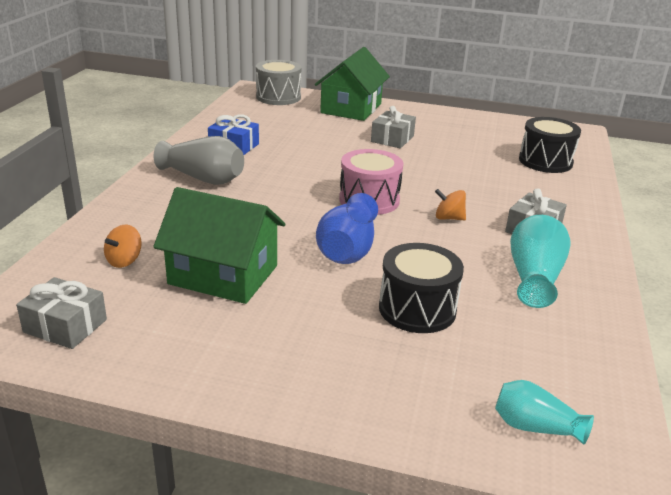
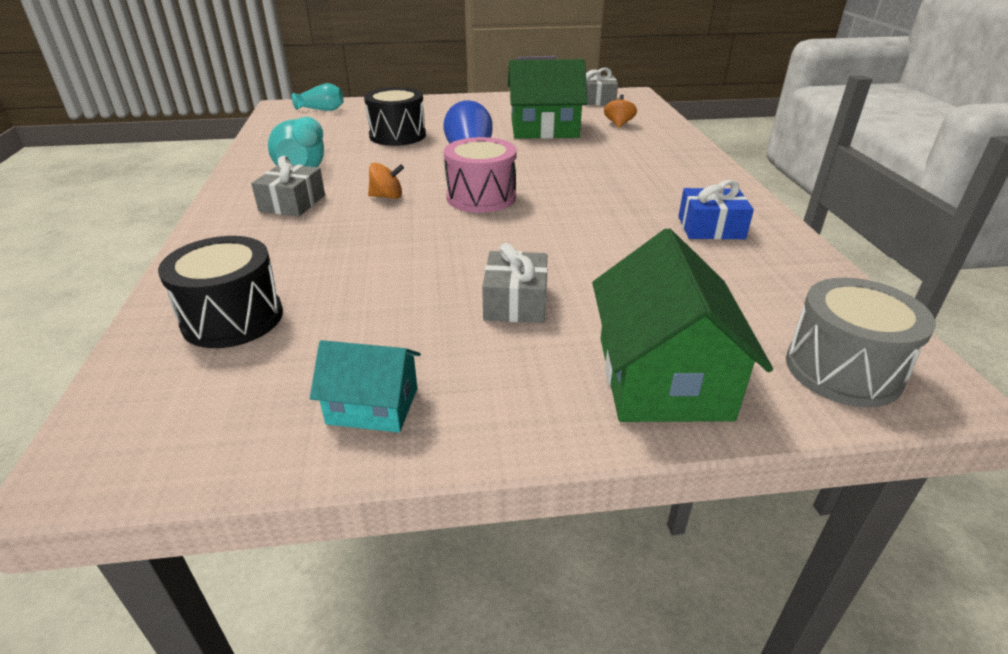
camera: 160 degrees right, 5 degrees up
(203, 178) = (671, 183): grey vase -> none
(472, 123) = (373, 406): none -> turquoise house

